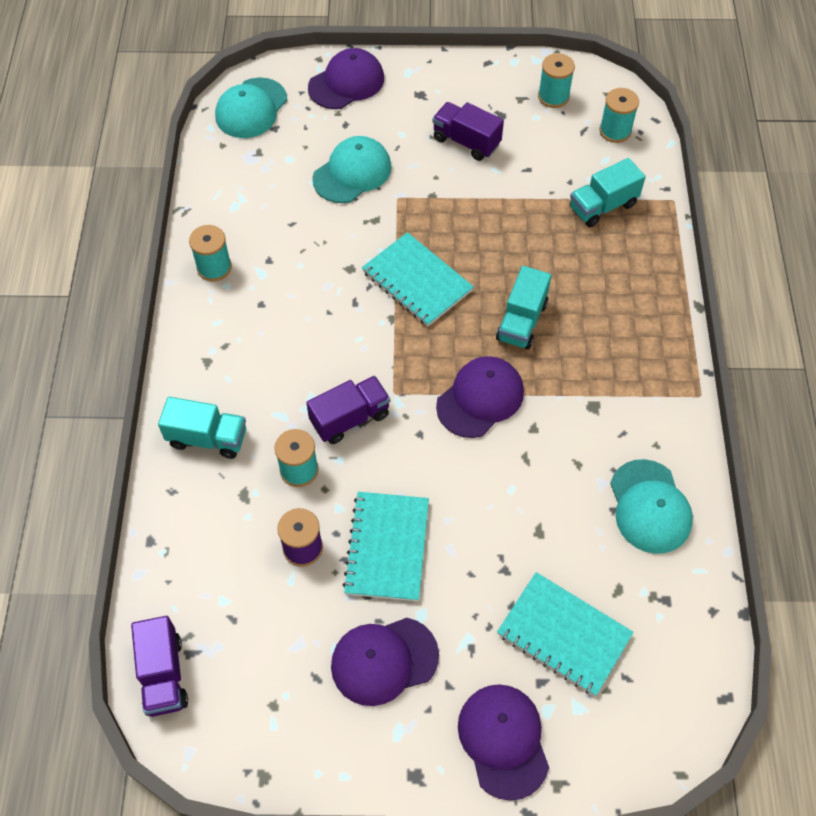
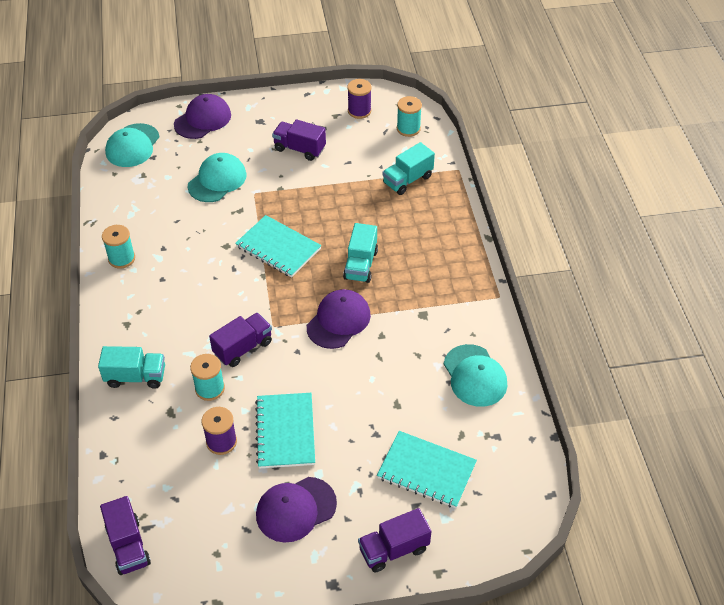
camera: 10 degrees left, 10 degrees down
(503, 741) = (393, 549): purple cap -> purple truck
(553, 96) = (359, 111): turquoise spool -> purple spool

